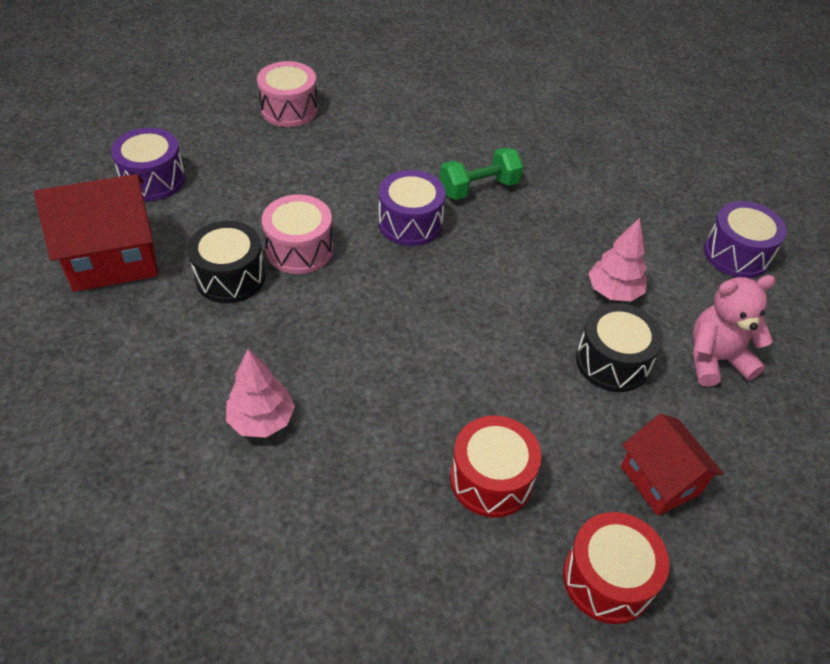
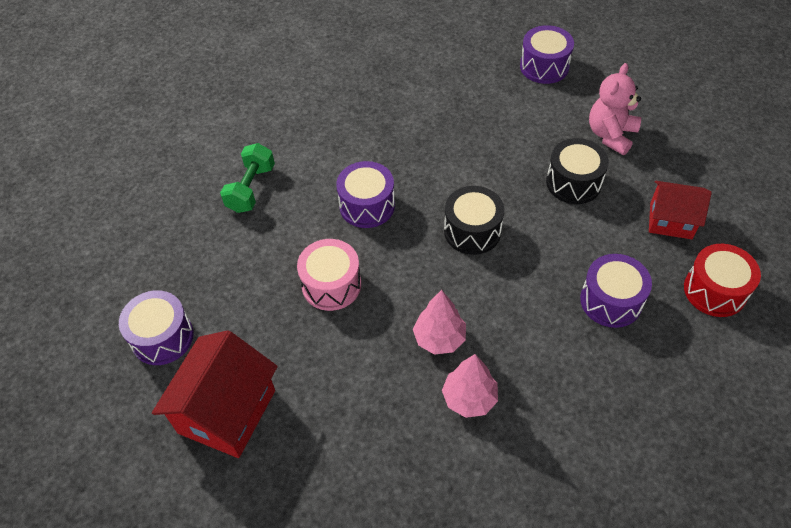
camera: 45 degrees left, 5 degrees up
(230, 277) = (319, 343): black drum -> black drum (472, 231)
(289, 109) = (173, 203): pink drum -> none
(479, 188) = (370, 147): green dumbbell -> green dumbbell (251, 188)
(491, 479) = (611, 301): red drum -> purple drum
(613, 292) = (522, 143): pink tree -> pink tree (439, 338)

